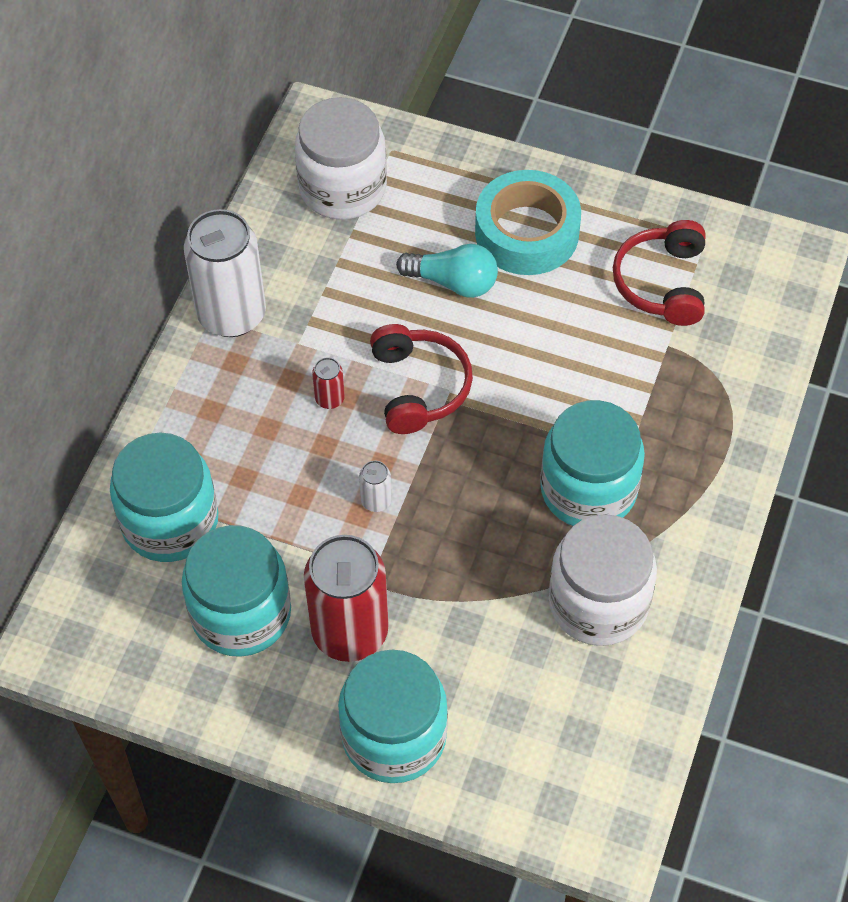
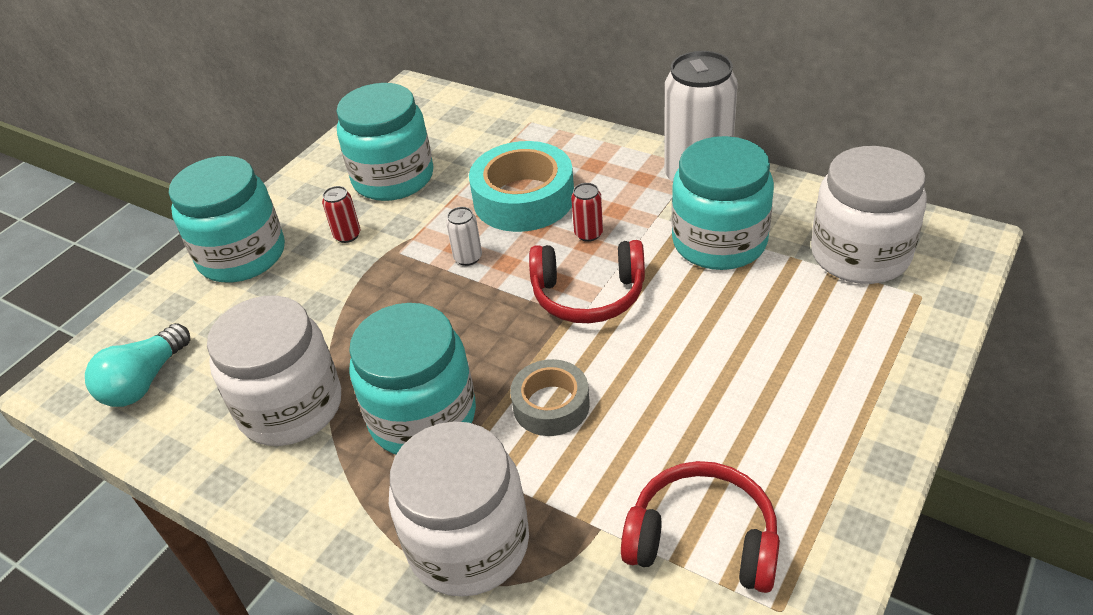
camera: 105 degrees right, 15 degrees down
(170, 521) = (491, 144): turquoise jar -> turquoise jar (719, 242)
(350, 632) = (347, 235): red can -> red can, size x0.42
(453, 282) = (722, 332): turquoise light bulb -> turquoise light bulb (145, 381)
(527, 232) = (794, 405): turquoise tape -> turquoise tape (524, 199)
(557, 395) = (551, 405): none -> grey tape
(702, 427) = (468, 544): none -> white jar

